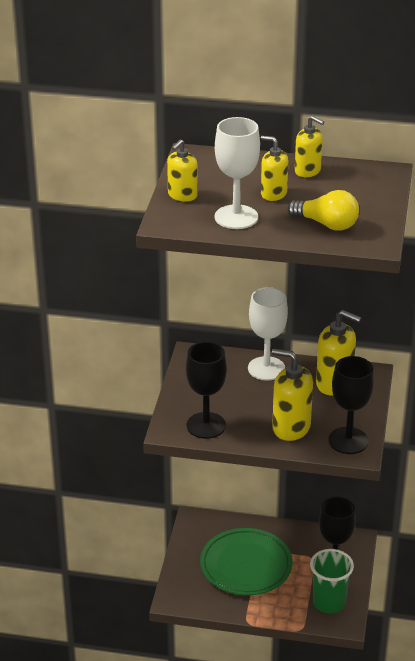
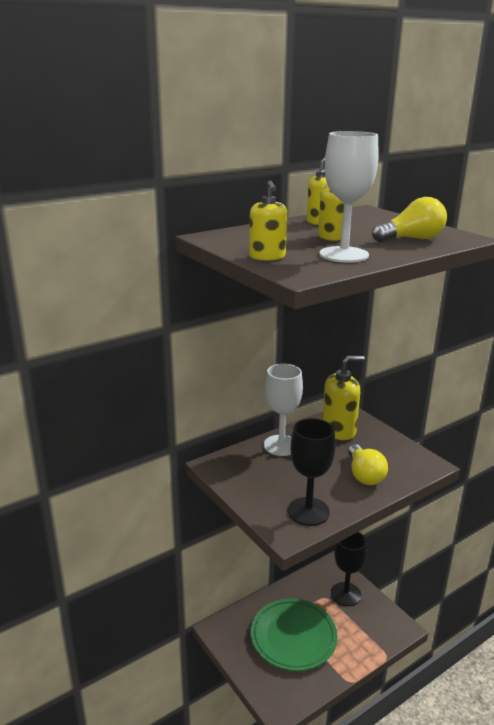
camera: 45 degrees left, 10 degrees down
(291, 427) = (364, 475): yellow soap dispenser -> yellow light bulb
(329, 603) = (376, 621): green cup -> none
(348, 441) = (411, 461): black goblet -> none

